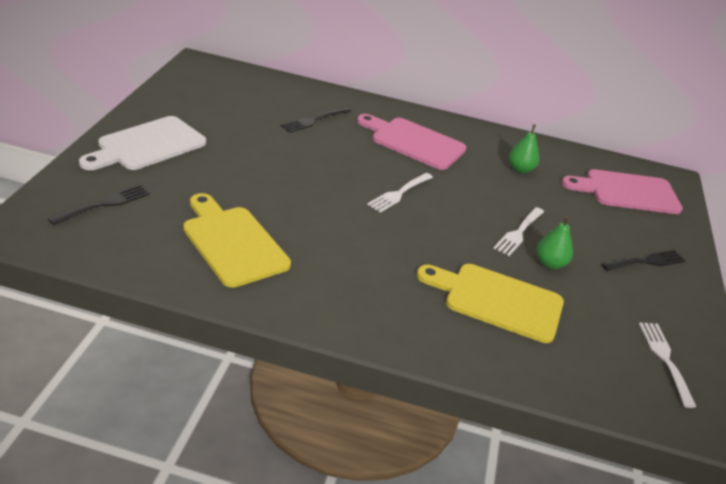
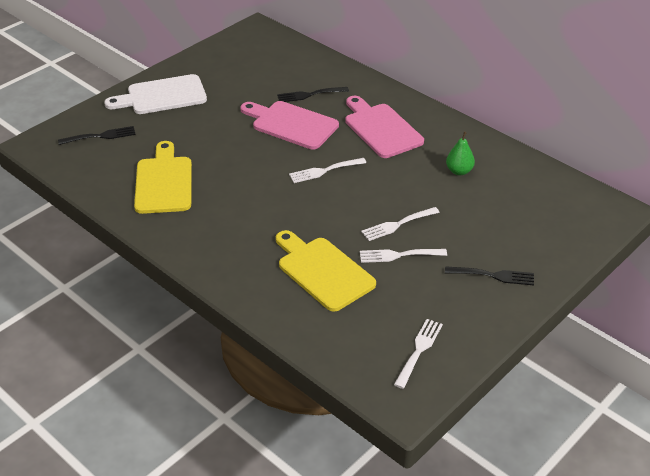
camera: 35 degrees right, 5 degrees up
(550, 264) = (398, 255): green pear -> white fork
(627, 192) = (548, 213): pink cutting board -> pink cutting board (291, 124)

